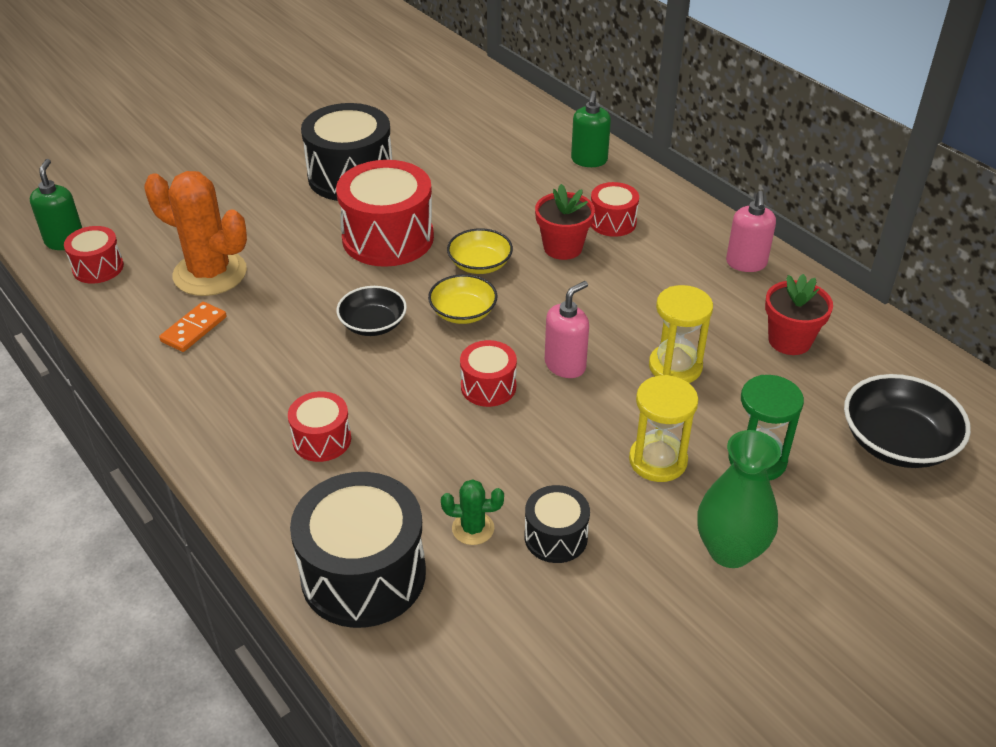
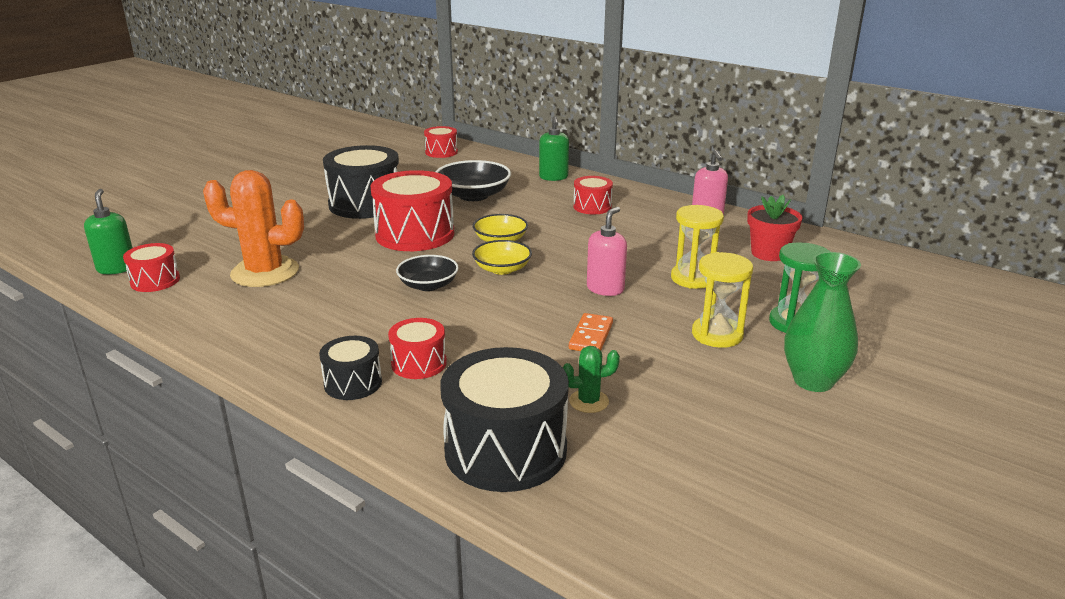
camera: 15 degrees left, 15 degrees down
(194, 329) = (264, 308): orange domino -> orange domino (591, 336)
(488, 386) = (549, 310): red drum -> red drum (441, 152)
(556, 537) = (664, 395): black drum -> black drum (353, 383)
(563, 247) = (562, 224): red flower pot -> none
(897, 442) = (889, 298): black bowl -> black bowl (473, 195)

